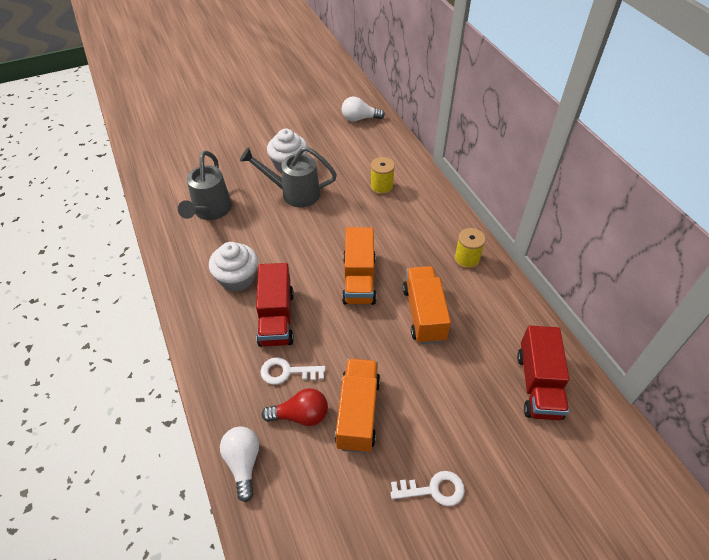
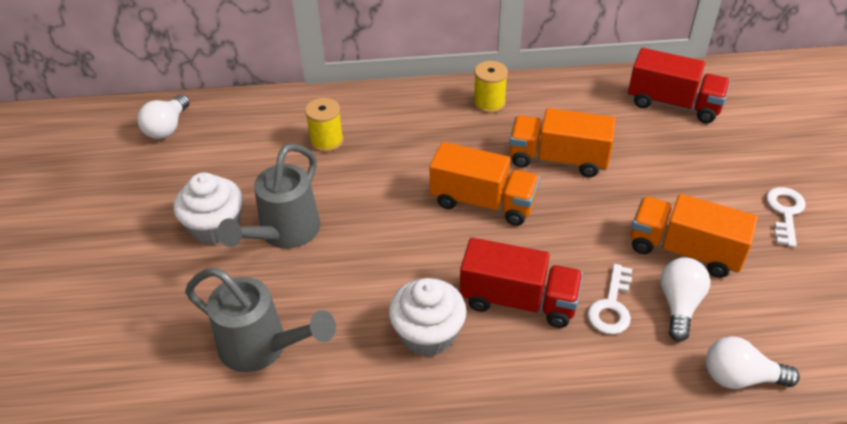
camera: 70 degrees left, 5 degrees down
(300, 415) = (679, 305): red light bulb -> white light bulb

